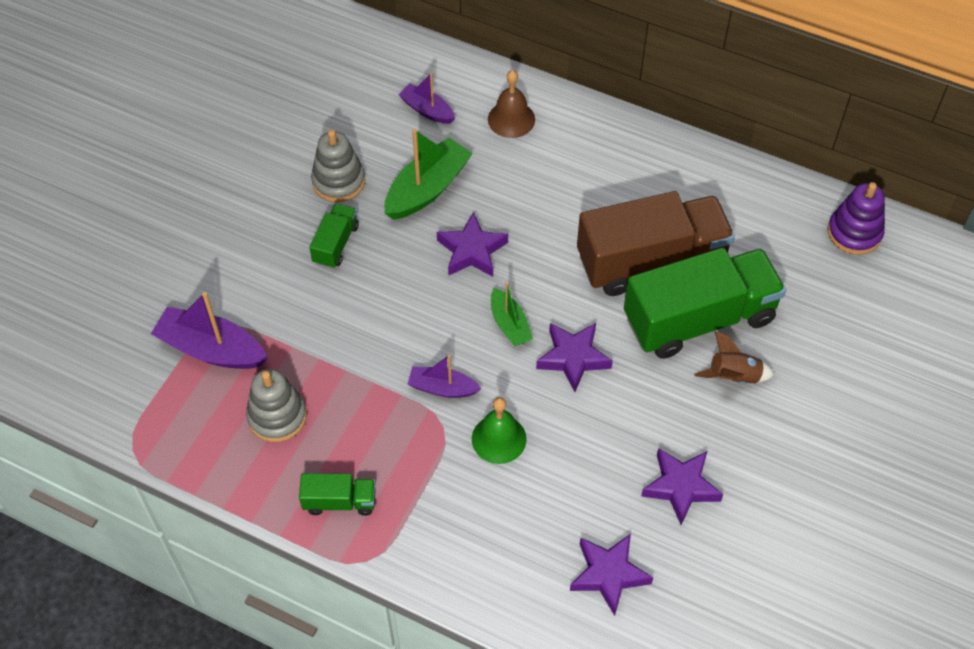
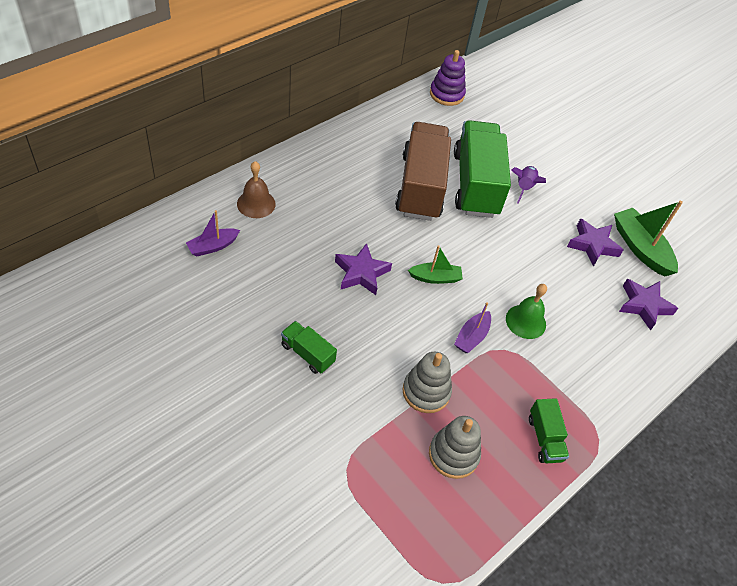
camera: 75 degrees left, 5 degrees down
(211, 349) = (367, 482): purple boat -> none
(338, 181) = (246, 328): grey stacking toy -> grey stacking toy (426, 392)
(340, 501) = (544, 438): green truck -> green truck turned 150 degrees clockwise
(427, 189) = (289, 276): green boat -> green boat (640, 248)
(573, 358) = (478, 256): purple star -> none
(734, 376) = (524, 188): brown rocket -> purple rocket

